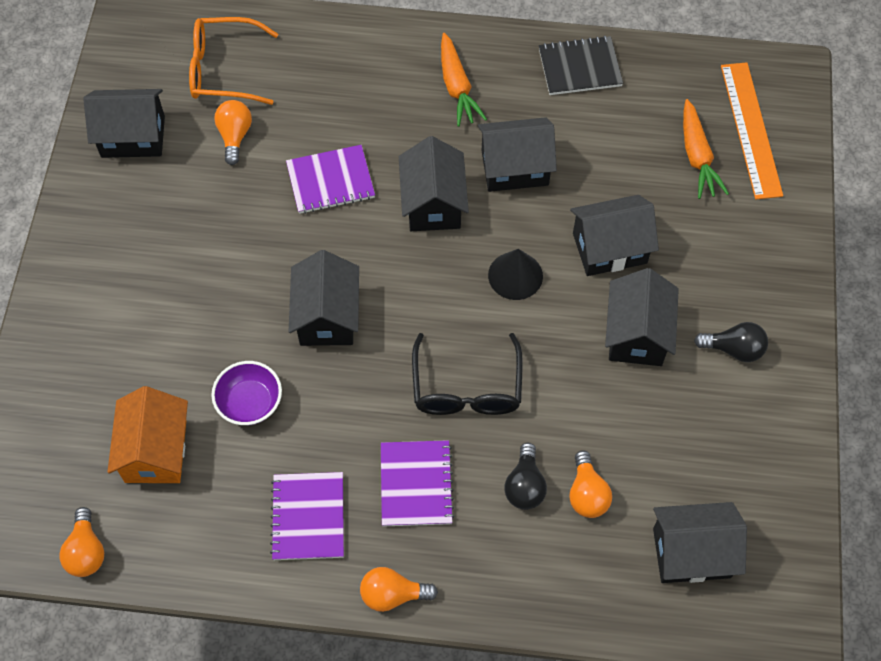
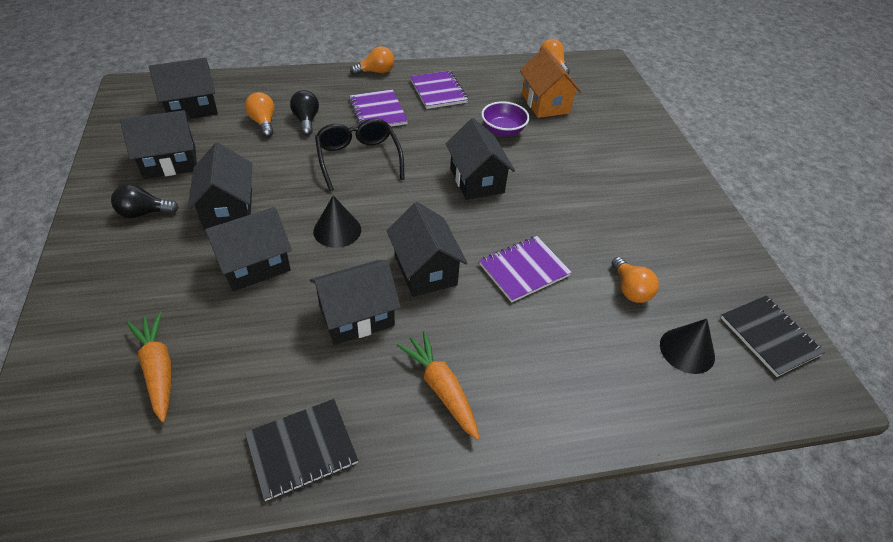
camera: 160 degrees right, 15 degrees down
(133, 137) = (714, 271): black house -> black house (170, 162)
(137, 64) = (769, 336): none -> black notebook
(223, 70) = (687, 350): orange glasses -> black cone
(751, 129) = (85, 417): orange ruler -> none

